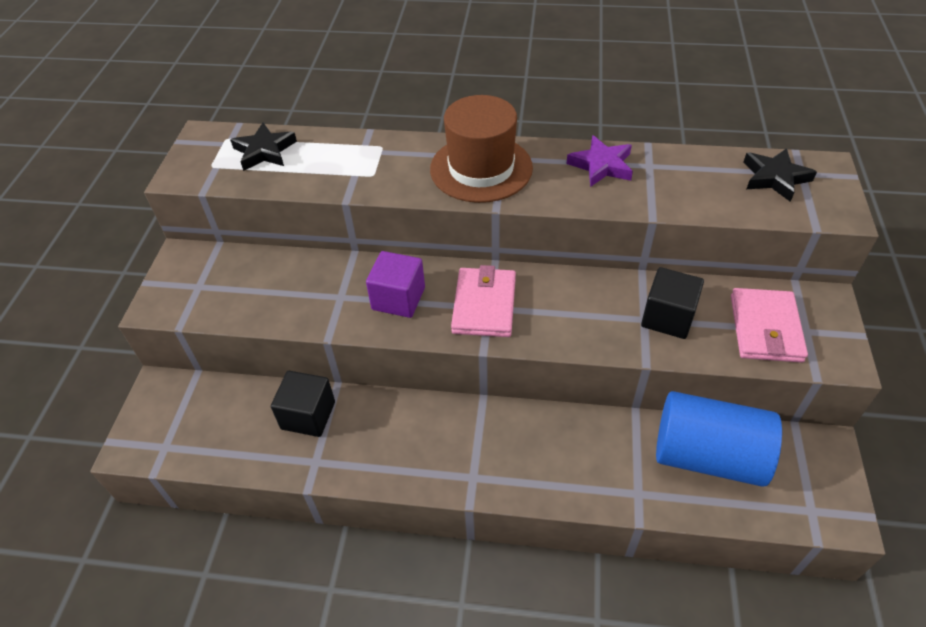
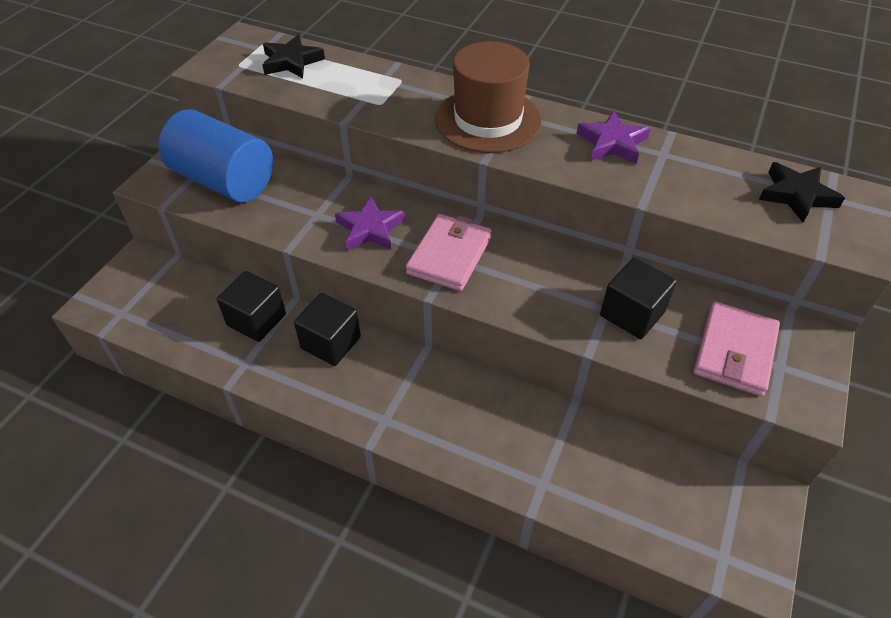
camera: 15 degrees right, 0 degrees up
(391, 417) = (331, 343): none -> black cube
(398, 298) = (370, 229): purple cube -> purple star
(708, 455) = (632, 468): blue cylinder -> blue cylinder (224, 180)

